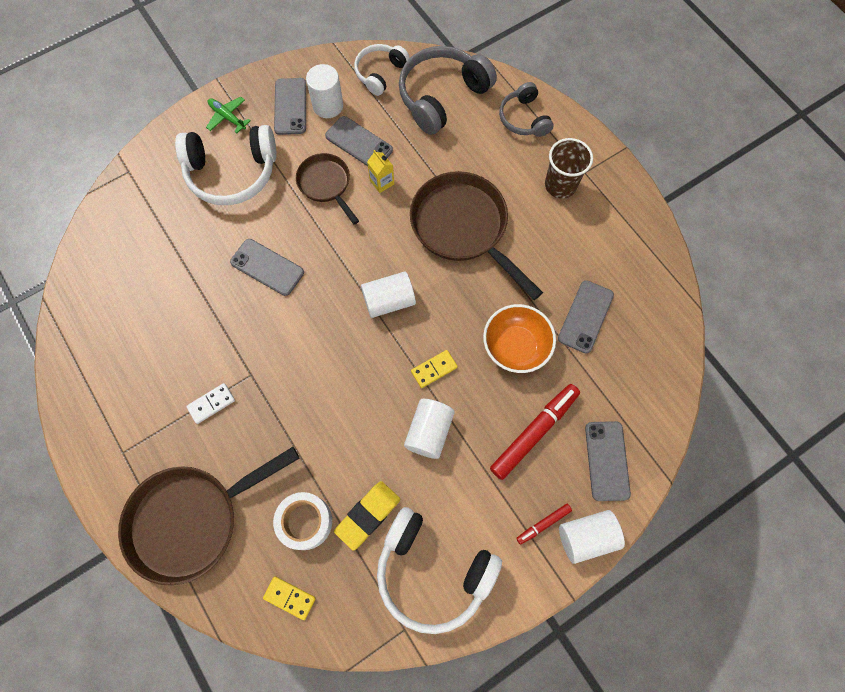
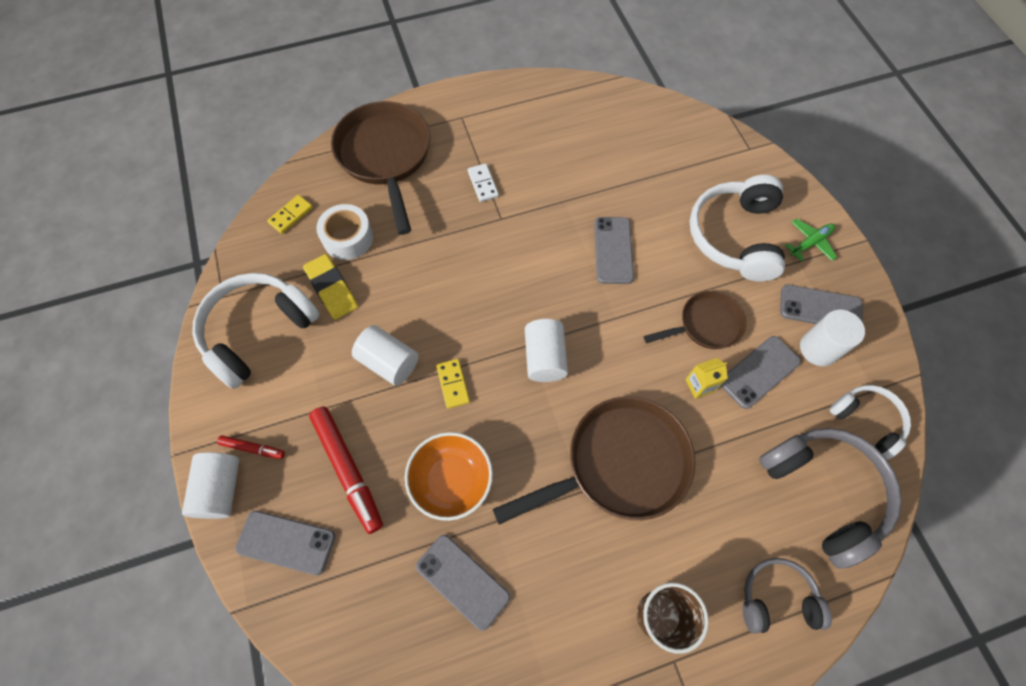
camera: 105 degrees right, 5 degrees down
(267, 267) = (613, 250): grey phone -> grey phone turned 45 degrees counterclockwise
(543, 524) = (253, 448): red marker -> red marker turned 120 degrees clockwise

